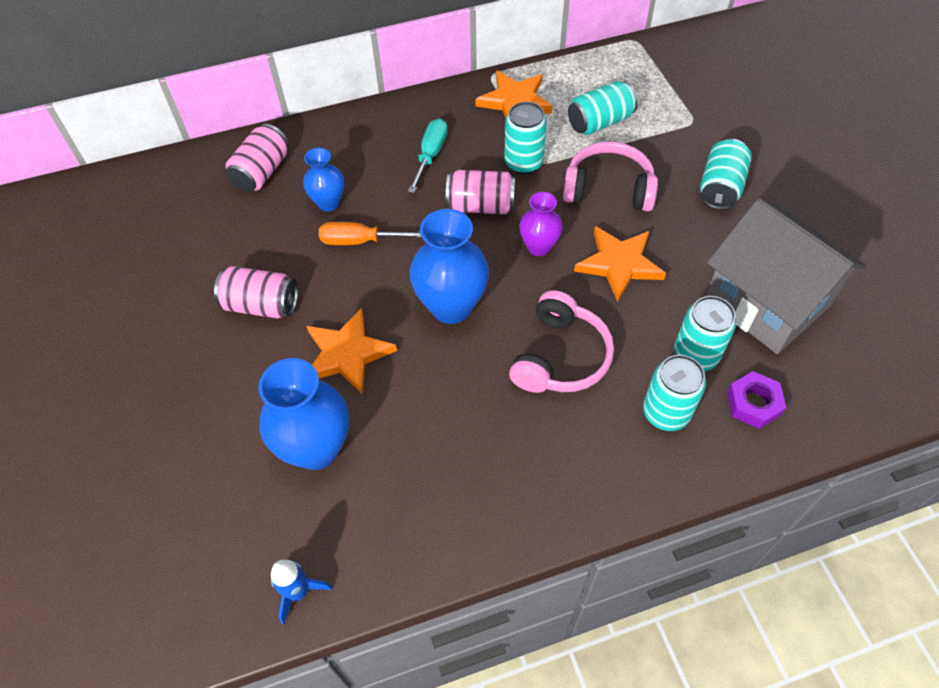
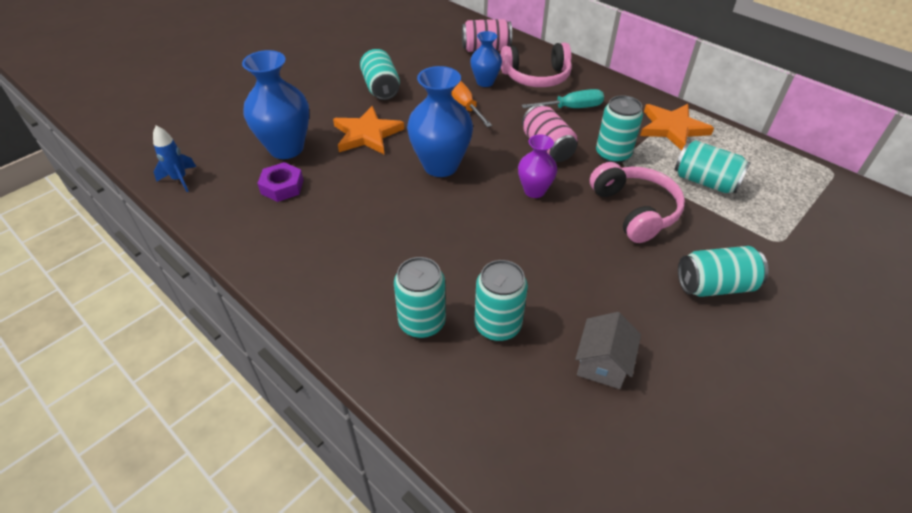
camera: 60 degrees right, 10 degrees down
(261, 305) = (381, 88): pink can -> turquoise can
(560, 356) = (435, 238): pink headphones -> pink headphones (536, 77)
(619, 264) = (558, 243): orange star -> none
(753, 403) = (472, 386): purple nut -> purple nut (282, 186)
(766, 302) = (602, 364): grey house -> grey house, size x0.45

